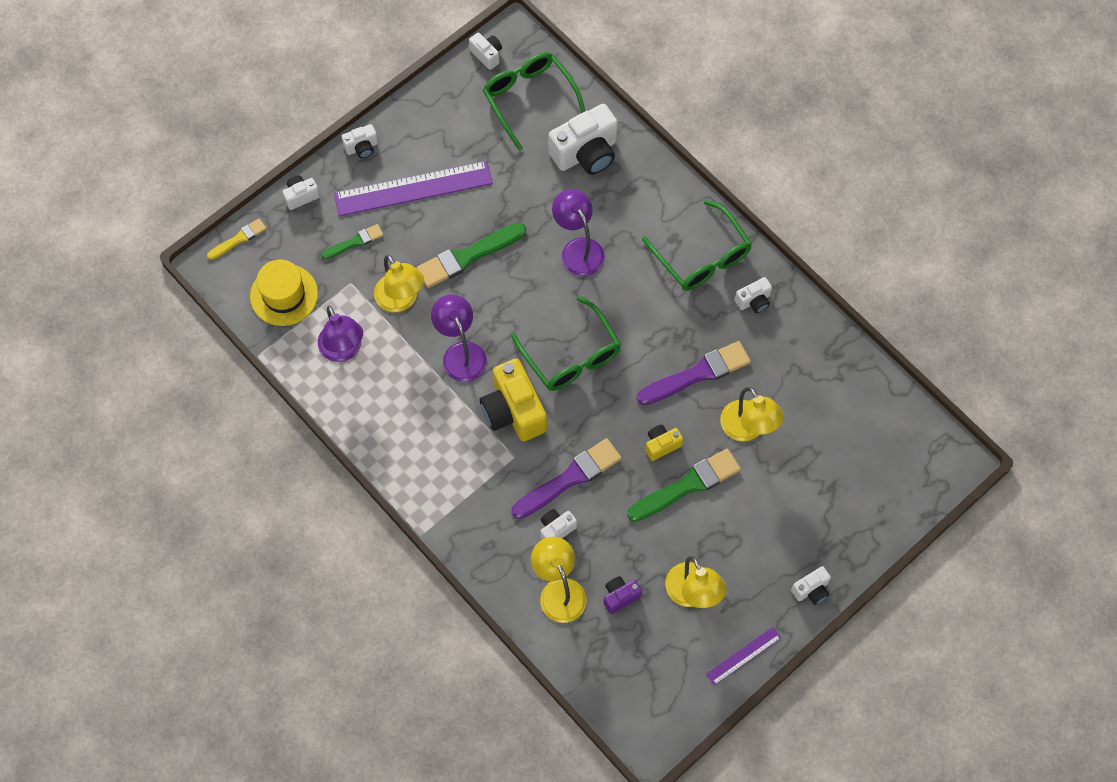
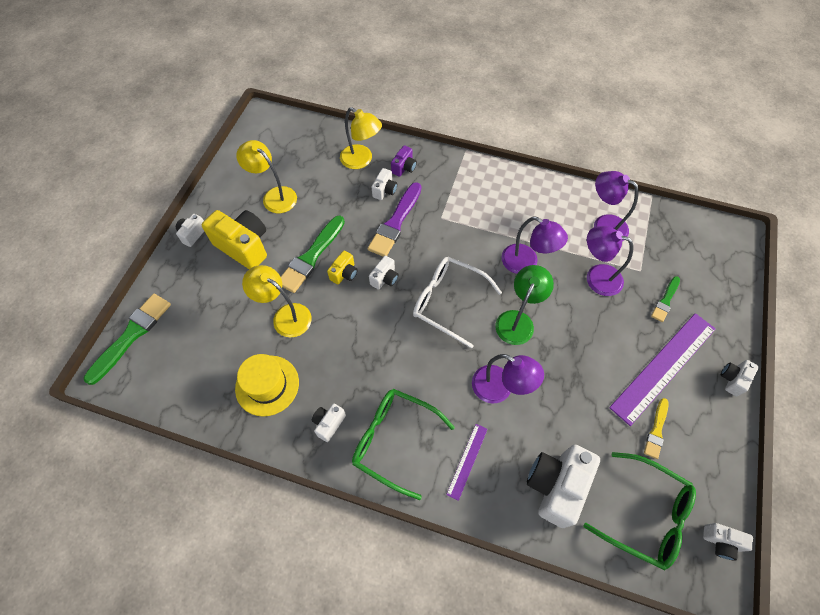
camera: 150 degrees right, 5 degrees down
(238, 239) = (741, 259): yellow brush -> yellow brush (656, 430)
(284, 295) = (674, 239): yellow hat -> yellow hat (267, 385)
(301, 196) = (734, 313): white camera -> white camera (384, 278)
(401, 300) = (596, 277): yellow lamp -> purple lamp
(467, 256) = (578, 335): green brush -> green brush (131, 335)
(513, 411) = (462, 244): yellow camera -> yellow camera (244, 246)
(515, 300) = (517, 320): none -> green lamp
(571, 355) = (448, 302): green glasses -> white glasses
(620, 596) = (321, 174): purple camera -> purple camera (404, 167)
(697, 374) = (345, 337): purple brush -> none
(743, 655) = (224, 179): purple ruler -> purple ruler (467, 461)

